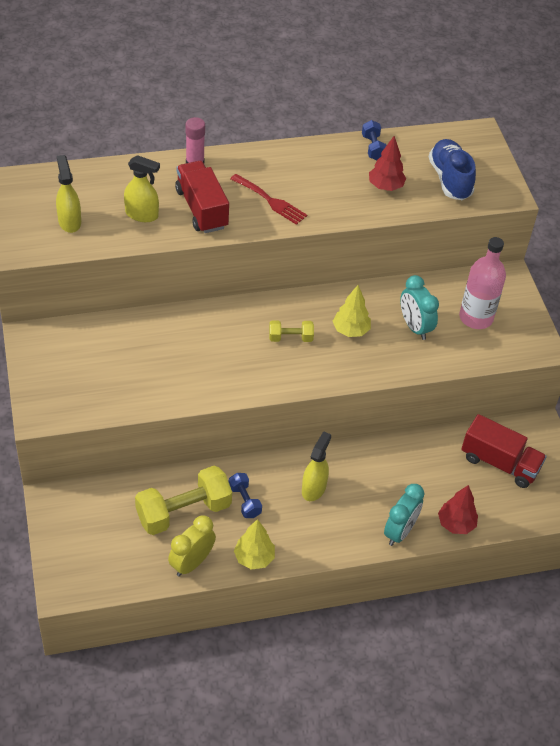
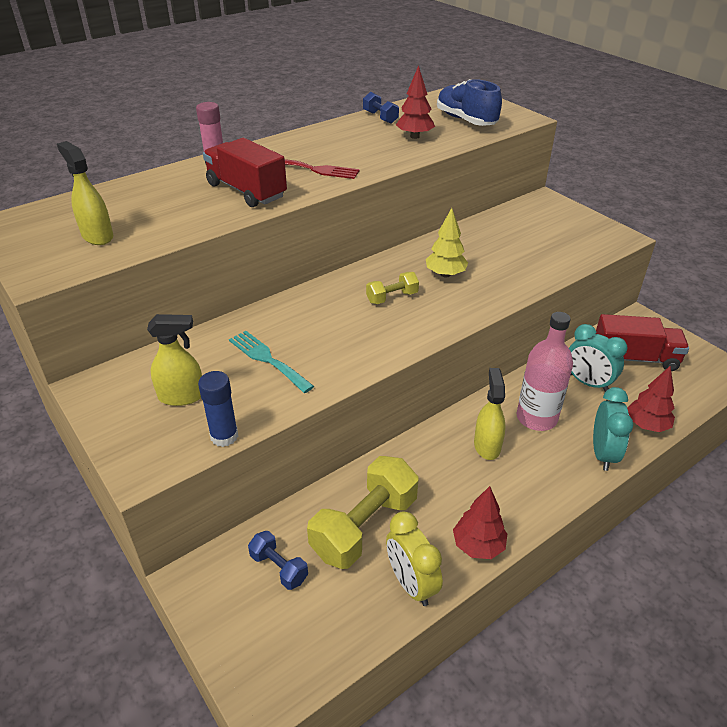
camera: 20 degrees left, 10 degrees down
(101, 412) = (224, 436): none -> blue glue stick
(142, 215) = (182, 210): yellow spray bottle -> yellow spray bottle (182, 396)
(162, 360) = (267, 359): none -> turquoise fork
(191, 563) = (411, 584): yellow clock -> yellow clock turned 45 degrees counterclockwise
(244, 501) = (425, 487): blue dumbbell -> blue dumbbell (279, 568)
(254, 558) = (478, 546): yellow tree -> red tree
(414, 327) = (501, 255): turquoise clock -> turquoise clock (588, 383)
(476, 317) = (546, 233): pink bottle -> pink bottle (536, 418)

